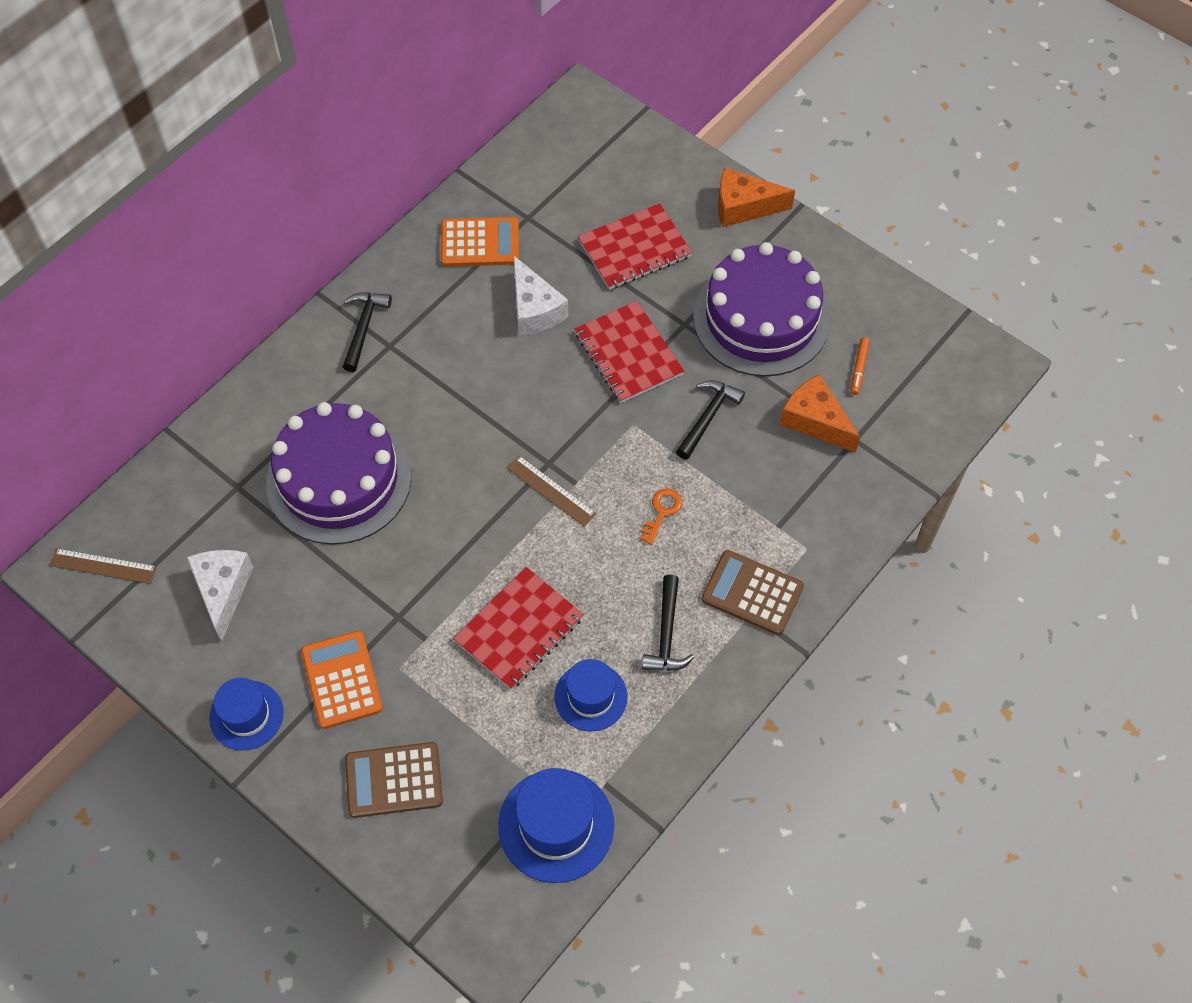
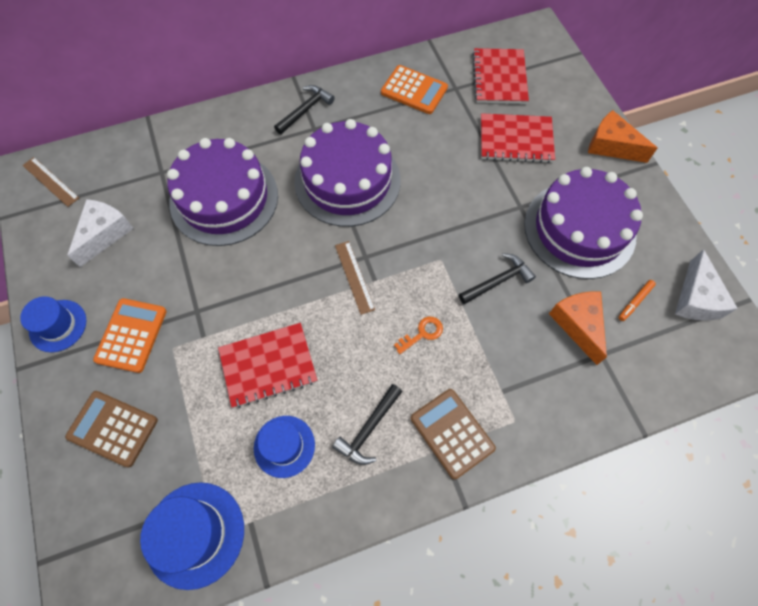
camera: 30 degrees right, 5 degrees up
(471, 388) = (347, 181): none -> purple cake
(534, 309) = (422, 149): white cheese -> white cheese (695, 298)
(628, 354) = (468, 208): red notebook -> red notebook (499, 78)

